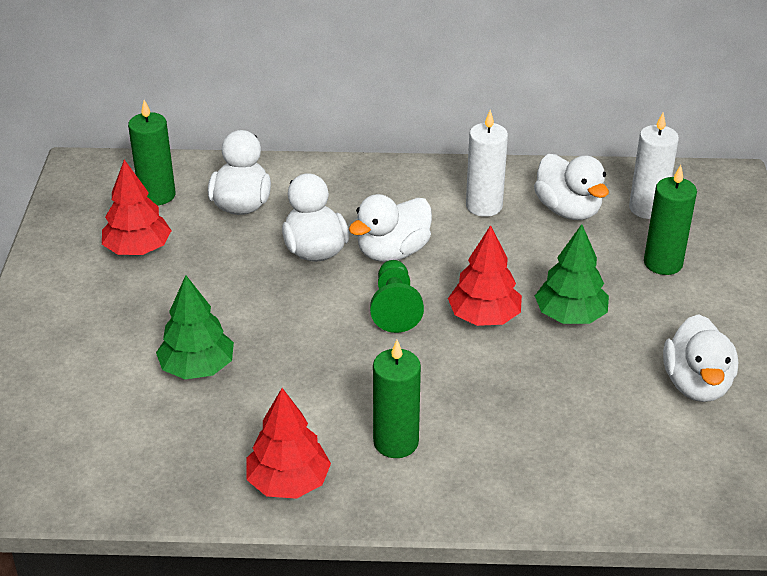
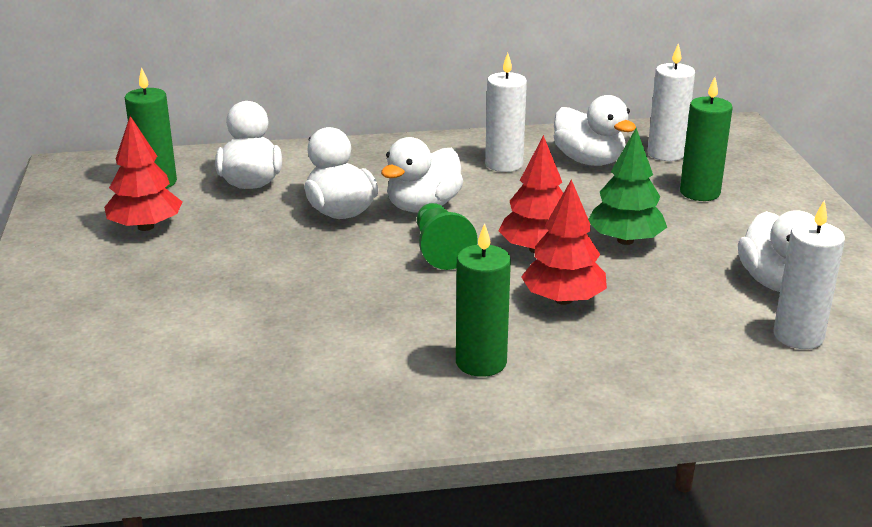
camera: 10 degrees left, 10 degrees down
(197, 368) = (238, 320): green tree -> none
(288, 482) = (371, 411): red tree -> red tree (563, 299)
(692, 449) = (798, 336): none -> white candle

